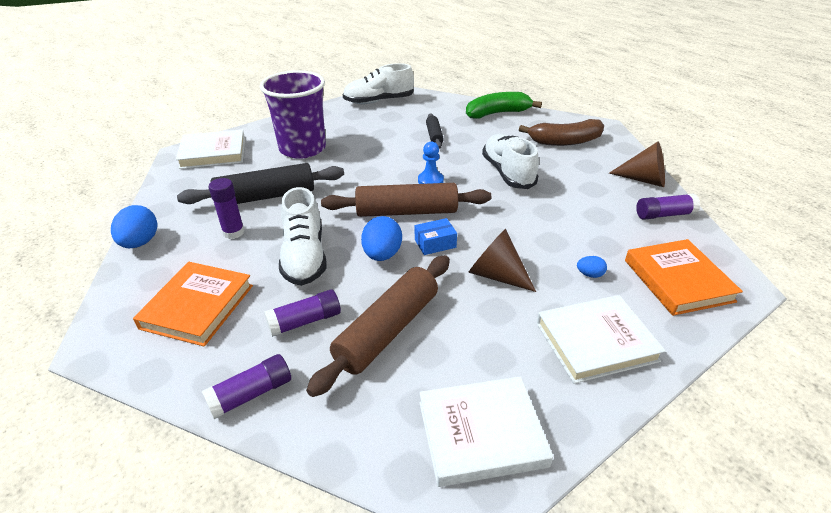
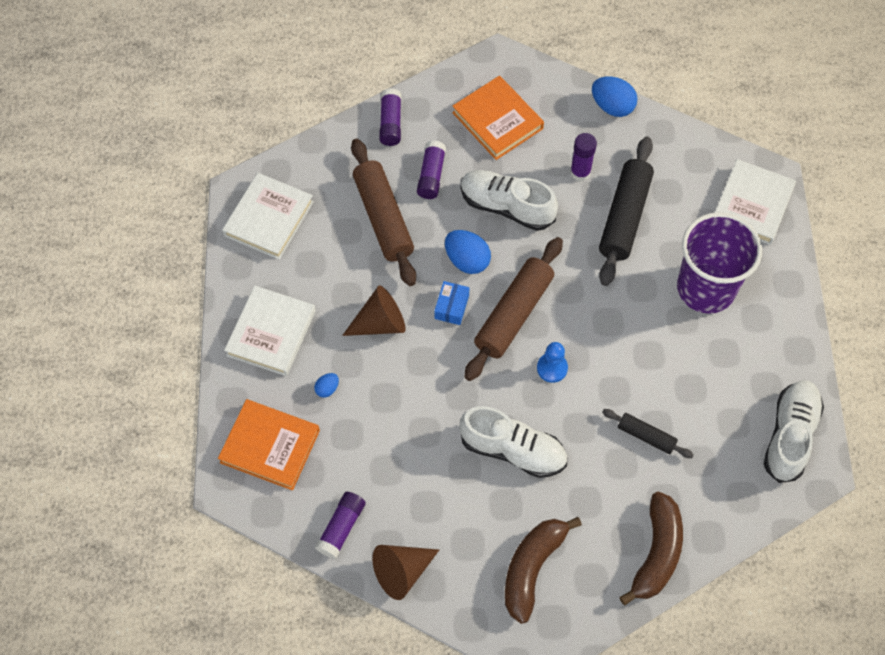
camera: 125 degrees right, 25 degrees up
(497, 113) = (656, 553): green banana -> brown banana

